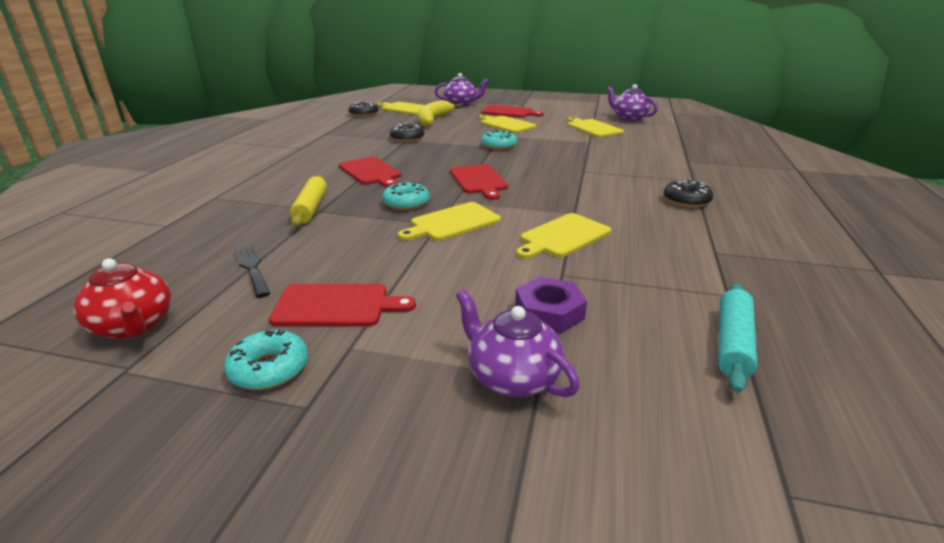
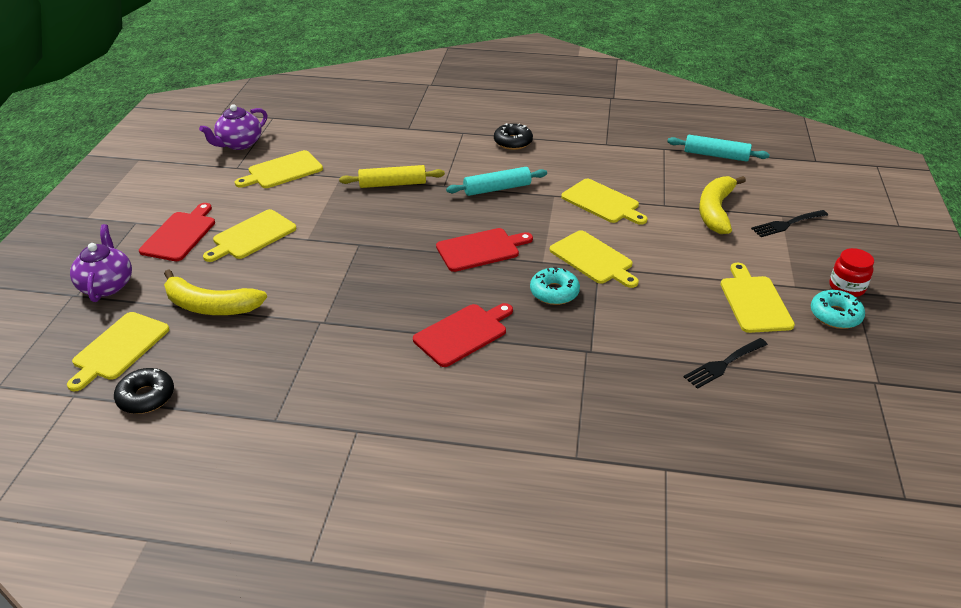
camera: 95 degrees left, 10 degrees up
(134, 326) = (836, 402): red teapot -> none
(311, 208) = (585, 359): yellow rolling pin -> yellow rolling pin (392, 184)
(322, 401) = (846, 287): none -> red jar
(336, 306) = (754, 302): red cutting board -> yellow cutting board
(407, 138) = (314, 321): black donut -> none
(498, 146) = (354, 240): turquoise donut -> none
(512, 377) = (786, 224): purple teapot -> black fork
(549, 312) = (716, 211): purple nut -> yellow banana
(582, 190) = (497, 189): none -> turquoise rolling pin

